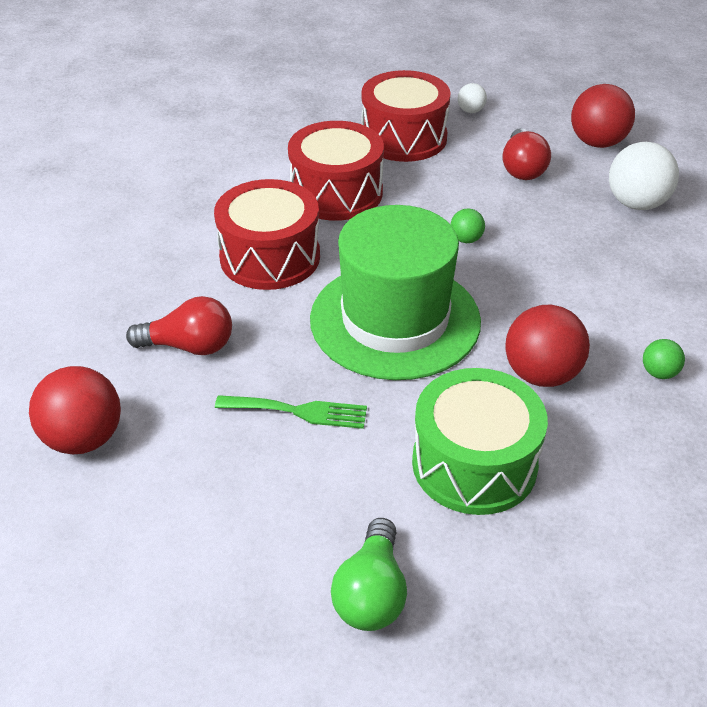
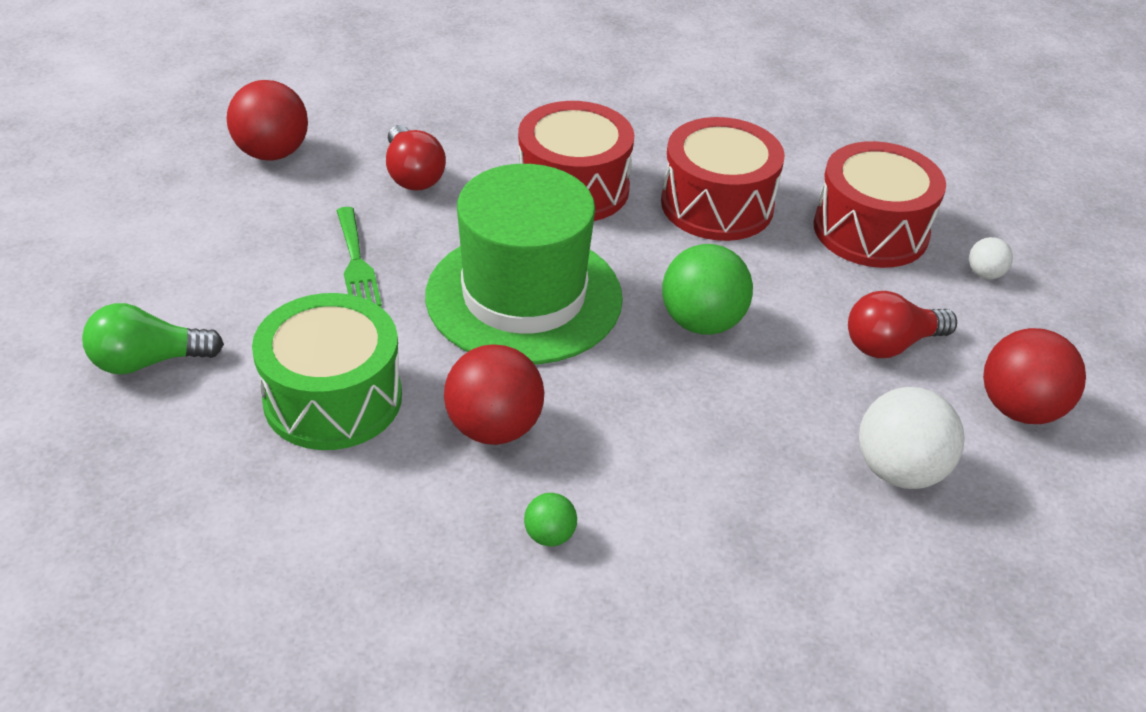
camera: 65 degrees right, 0 degrees up
(466, 239) = (702, 322): green ball -> green ball, size x2.01

